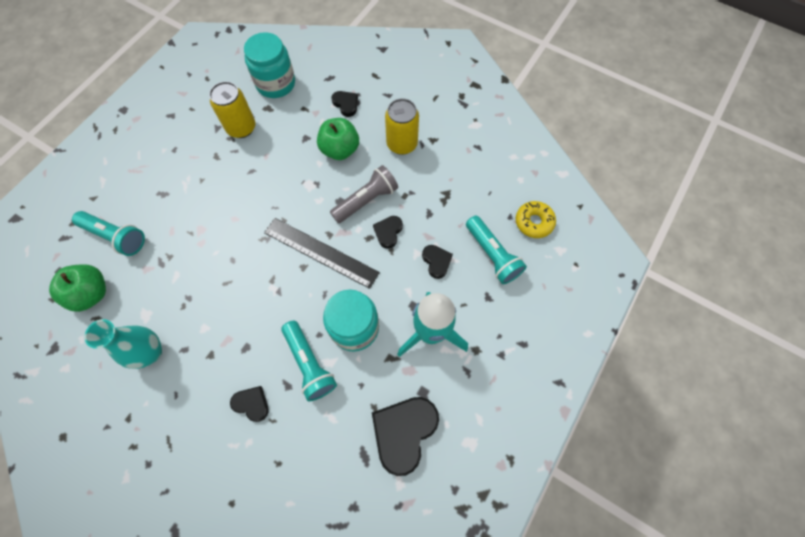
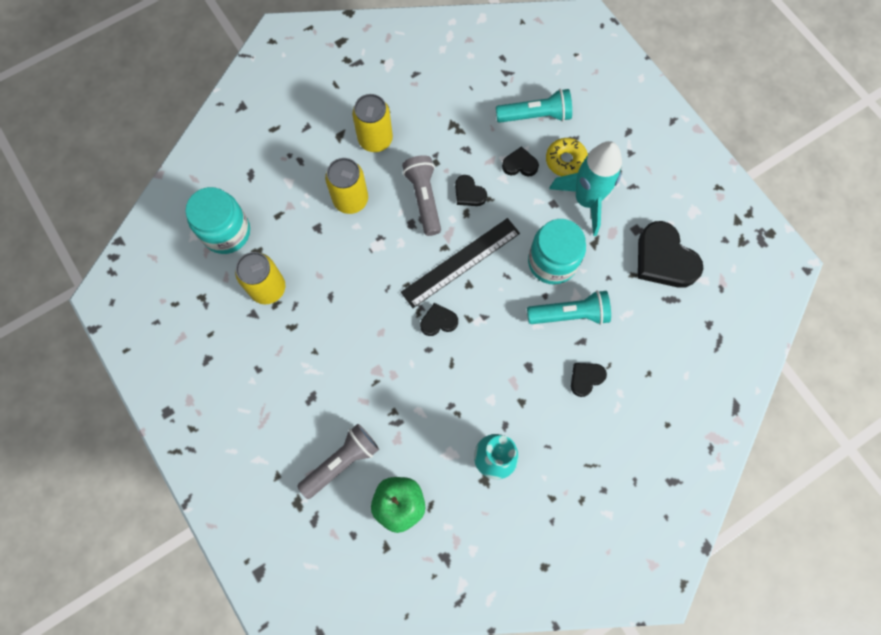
camera: 65 degrees left, 5 degrees up
(116, 236) = (341, 461): turquoise flashlight -> grey flashlight
(340, 150) = (350, 199): green apple -> yellow can
(346, 104) = (296, 172): black heart -> black heart (438, 321)
(534, 222) = (519, 66): yellow donut -> yellow donut (565, 160)

